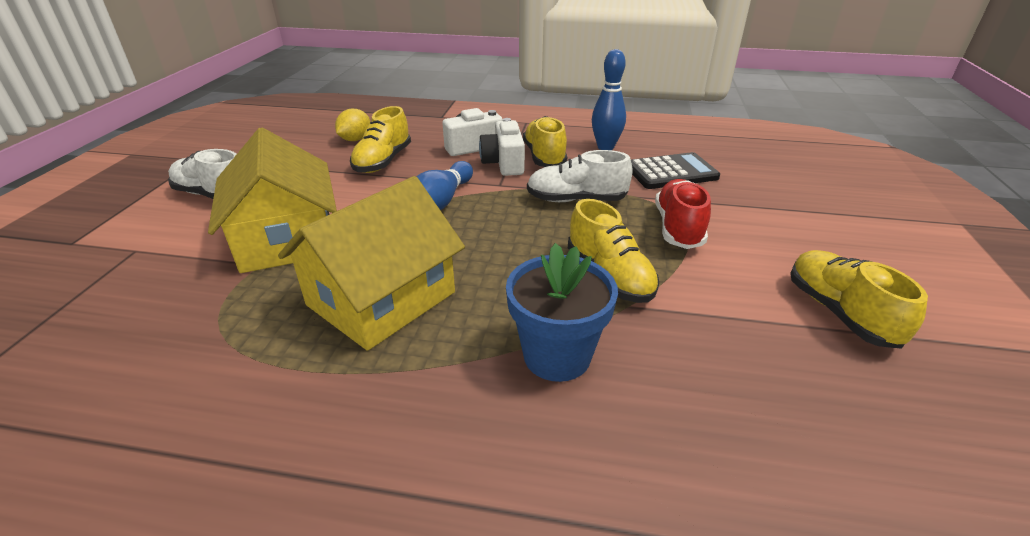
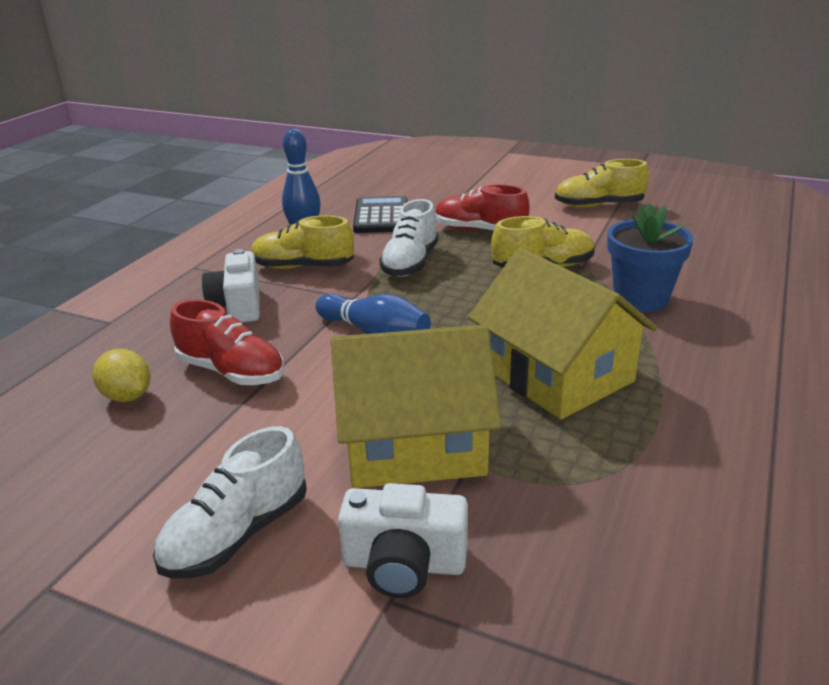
camera: 75 degrees left, 5 degrees down
(383, 161) = (231, 372): yellow shoe -> red shoe
(504, 163) = (301, 290): white camera -> white camera (404, 564)

